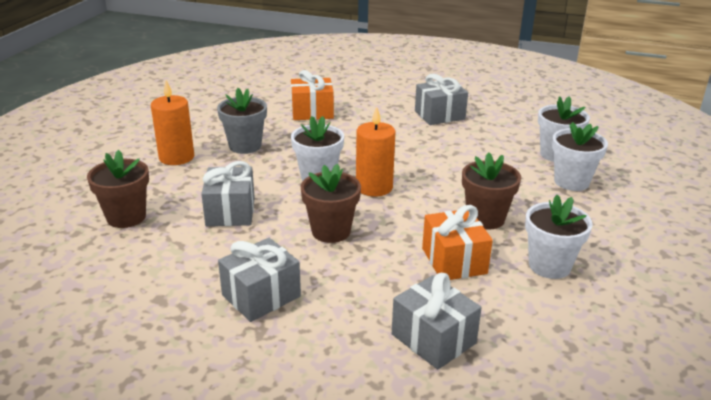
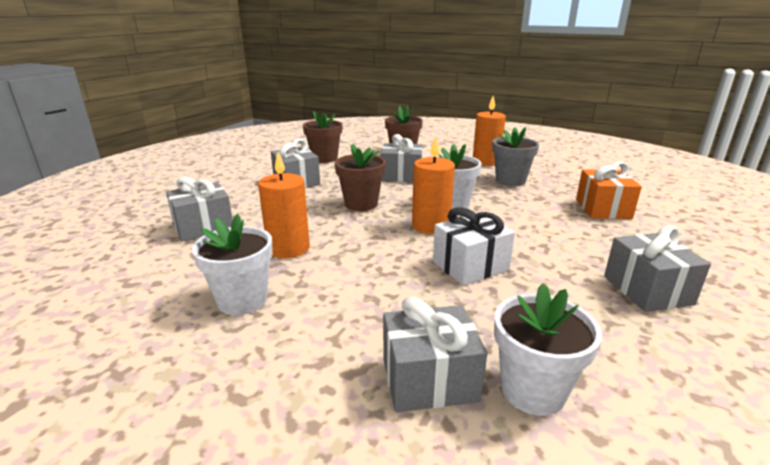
camera: 100 degrees right, 5 degrees down
(439, 169) = (470, 266): none -> white gift
(454, 261) = (288, 248): orange gift -> orange candle
(485, 218) = (351, 277): brown flower pot -> brown flower pot (324, 158)
(571, 182) = (429, 379): white flower pot -> grey gift

